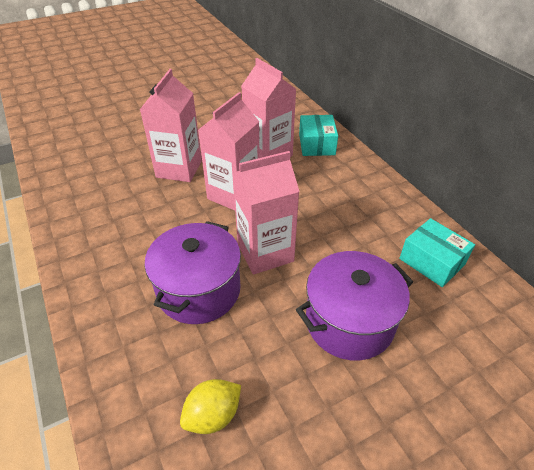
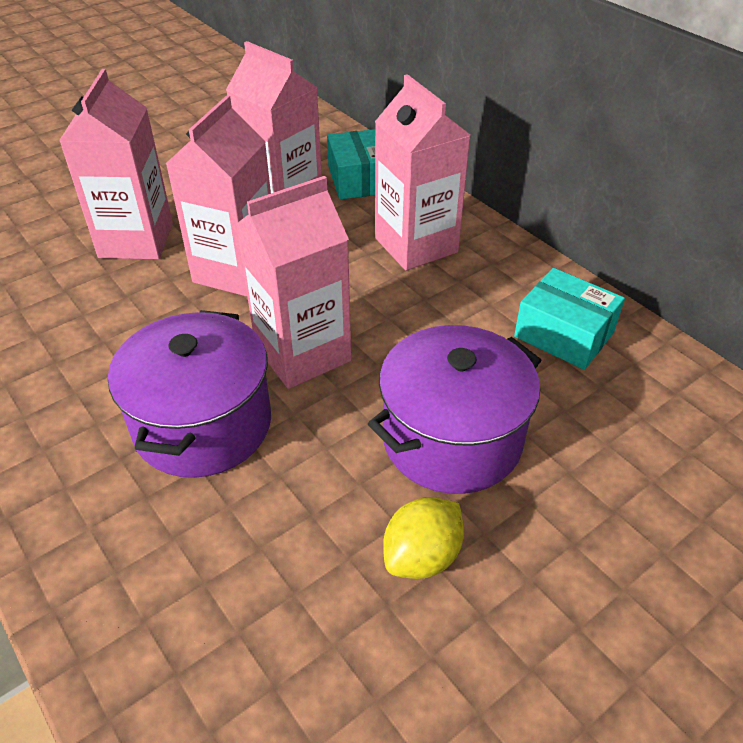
camera: 10 degrees left, 0 degrees up
(213, 415) = (258, 608): yellow lemon -> yellow lemon (422, 556)
(345, 190) = (416, 245): none -> pink carton

